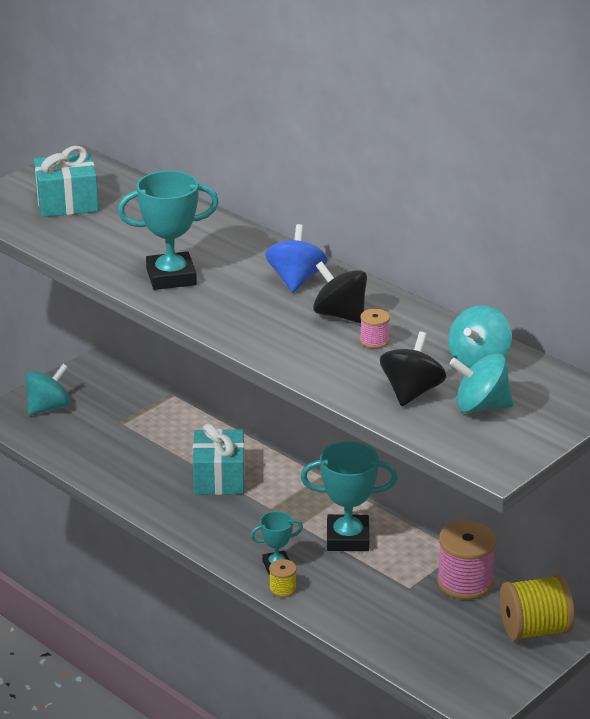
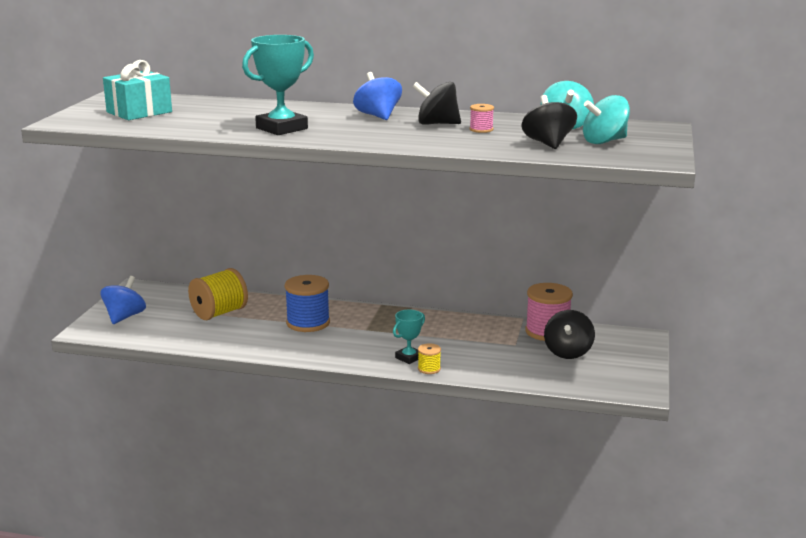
camera: 30 degrees left, 10 degrees down
(48, 407) = (124, 317): turquoise spinning top -> blue spinning top
(219, 478) = (308, 323): turquoise gift -> blue spool
(347, 538) = (441, 330): turquoise trophy -> none
(456, 620) = (568, 352): none -> black spinning top
(534, 629) = (622, 343): yellow spool -> yellow spool (219, 313)

